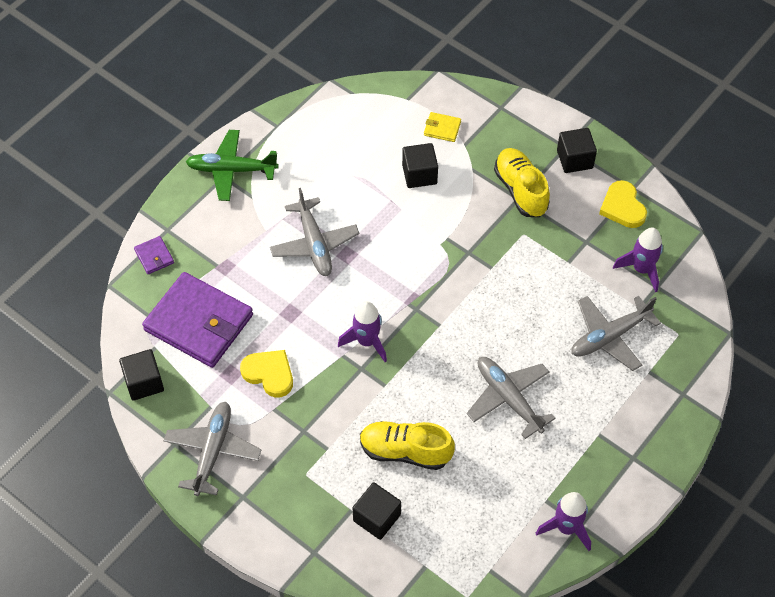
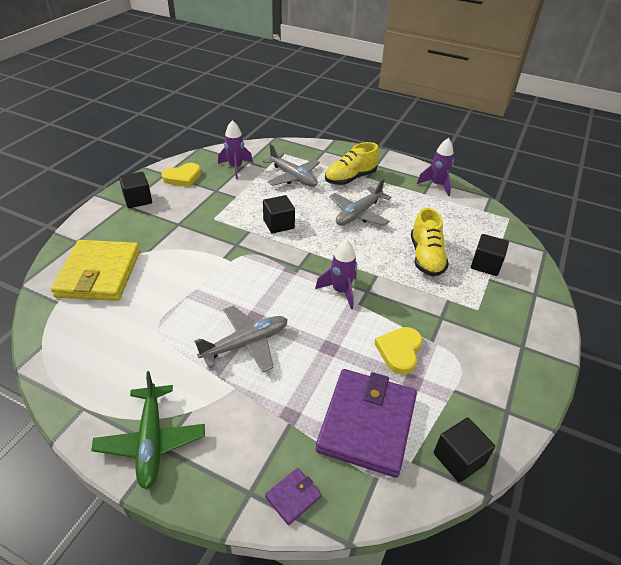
camera: 105 degrees left, 15 degrees down
(213, 451) = (496, 377): grey plane -> none
(419, 174) = (155, 282): black cube -> black cube (278, 224)
(442, 128) = (99, 274): yellow wallet -> yellow wallet, size x2.42
(520, 190) = (170, 223): yellow shoe -> yellow shoe (350, 178)

